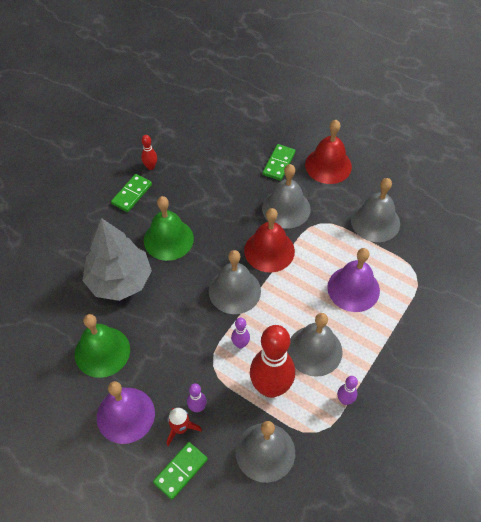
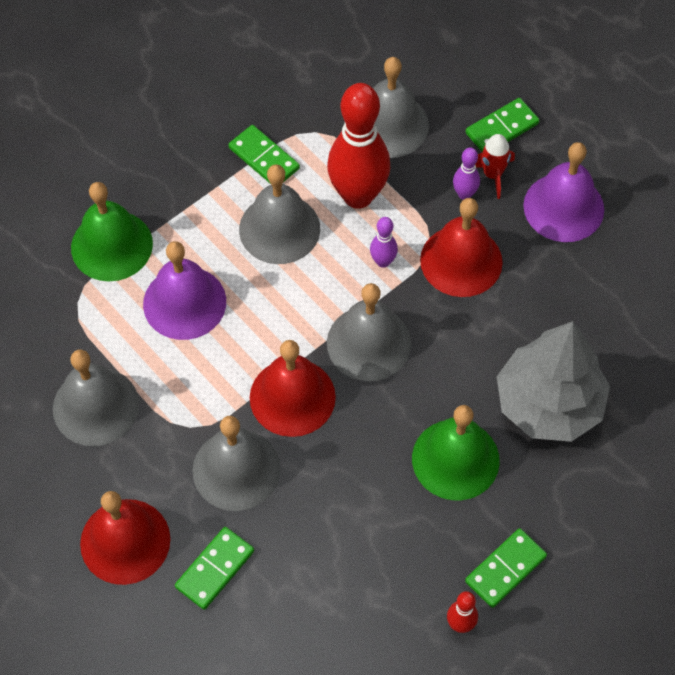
camera: 165 degrees left, 5 degrees up
(102, 351) = (587, 298): green bell -> green bell (111, 245)
(189, 357) = (461, 261): none -> red bell
(345, 400) = (264, 158): purple bowling pin -> green domino

